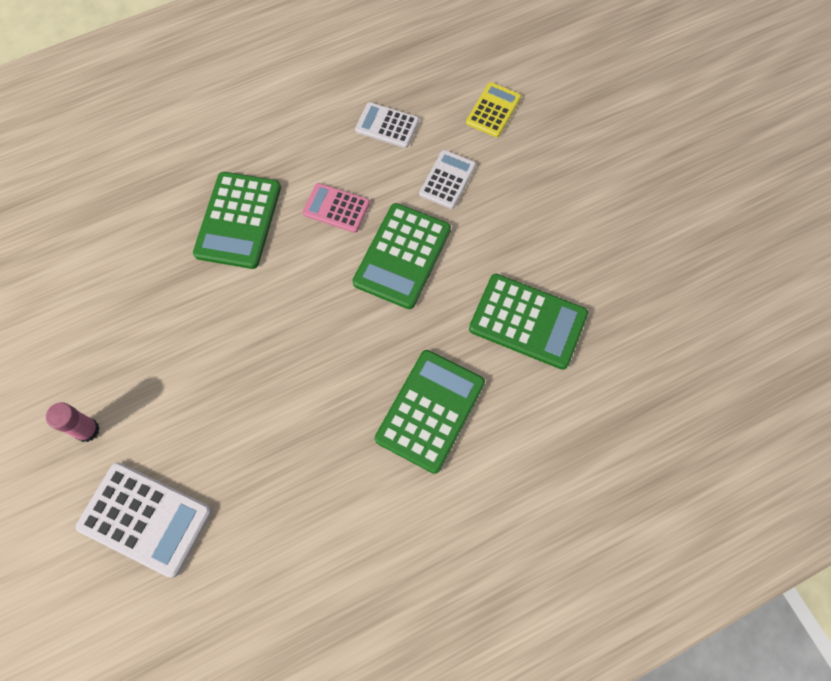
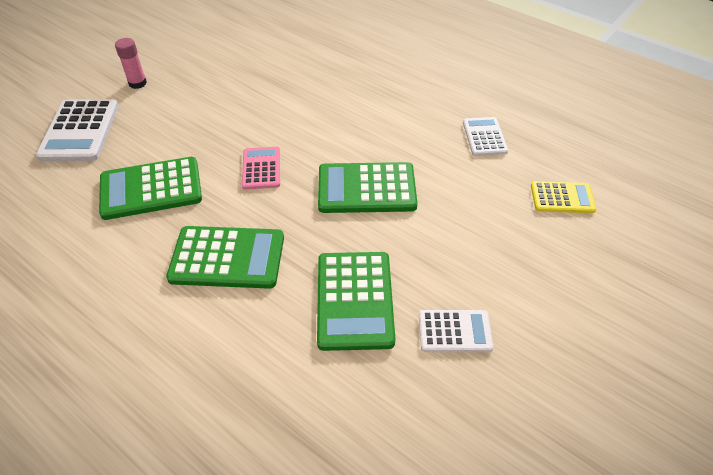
camera: 65 degrees right, 20 degrees down
(238, 220) = (337, 91): green calculator -> green calculator (151, 189)
(336, 208) = (384, 135): pink calculator -> pink calculator (261, 168)
(447, 179) = (463, 191): white calculator -> white calculator (454, 331)

